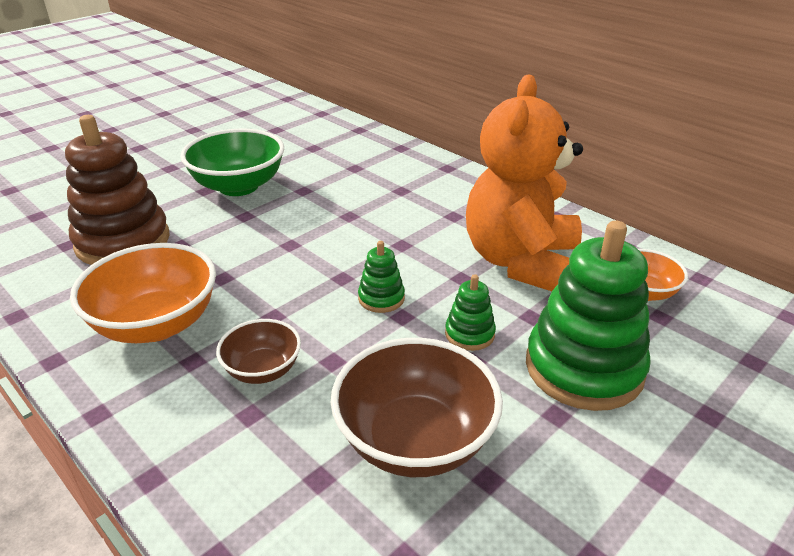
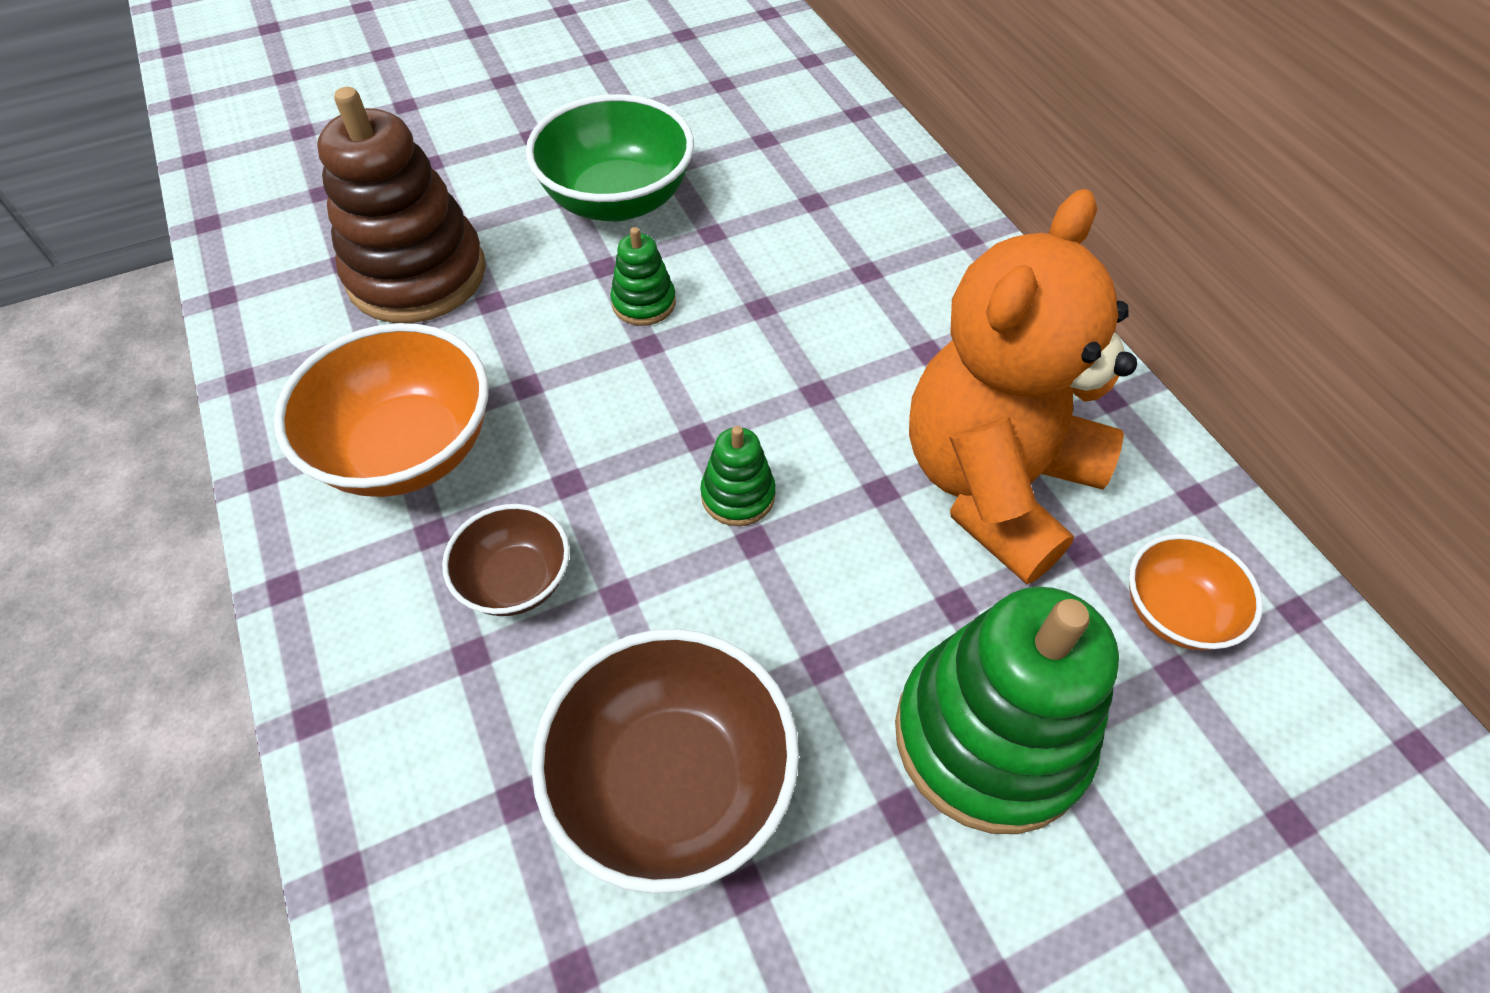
camera: 20 degrees right, 20 degrees up
(469, 334) = (841, 609): green stacking toy -> green stacking toy (644, 303)

